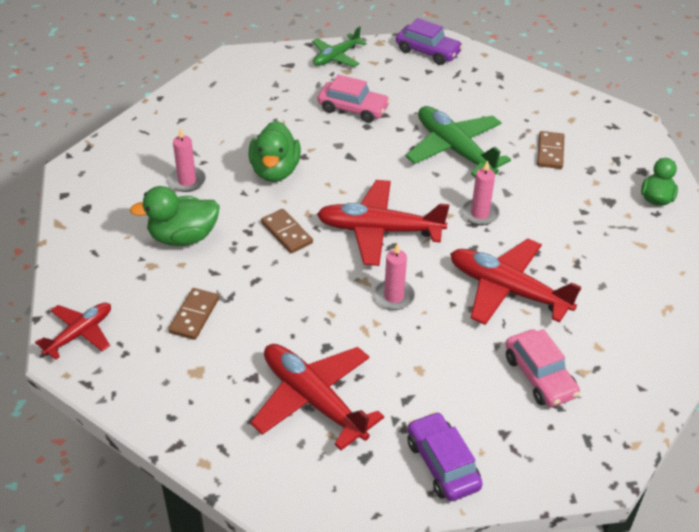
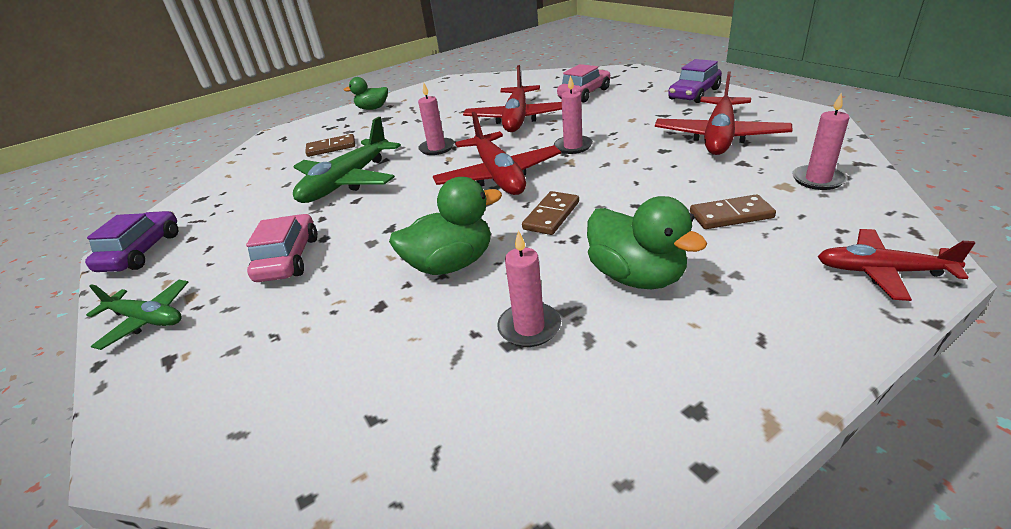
camera: 110 degrees left, 10 degrees down
(184, 396) = (818, 180): none -> pink candle

